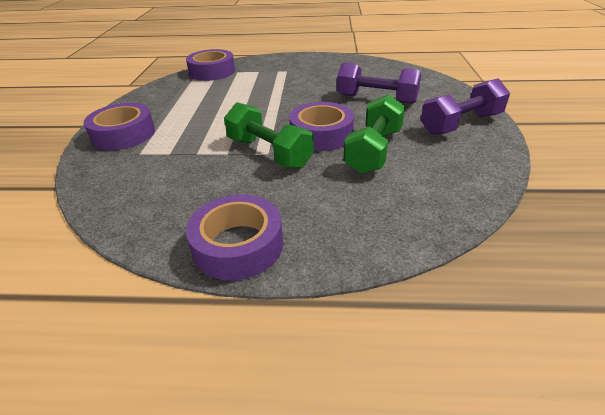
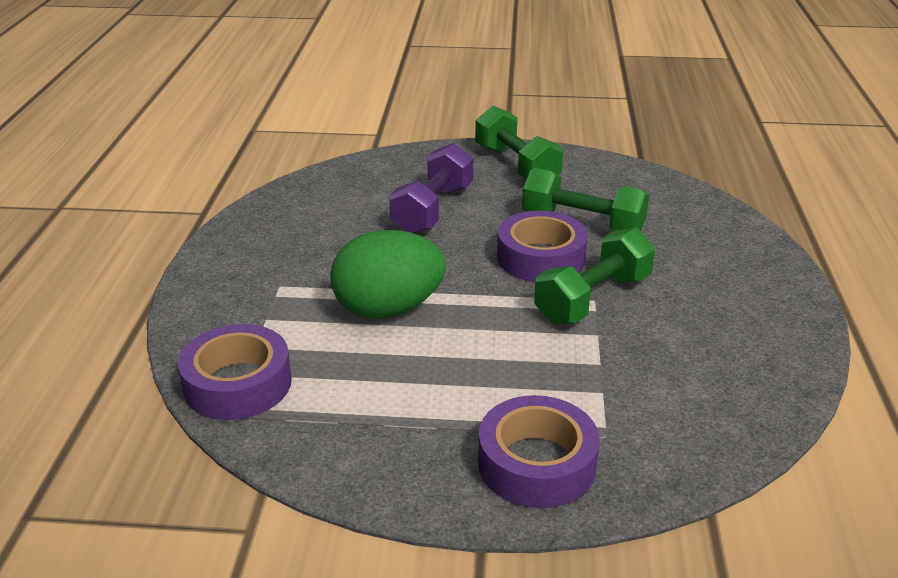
camera: 90 degrees left, 5 degrees down
(238, 245) = (782, 314): purple tape -> none
(264, 94) = (388, 309): none -> green egg
(461, 124) = (516, 166): purple dumbbell -> green dumbbell

